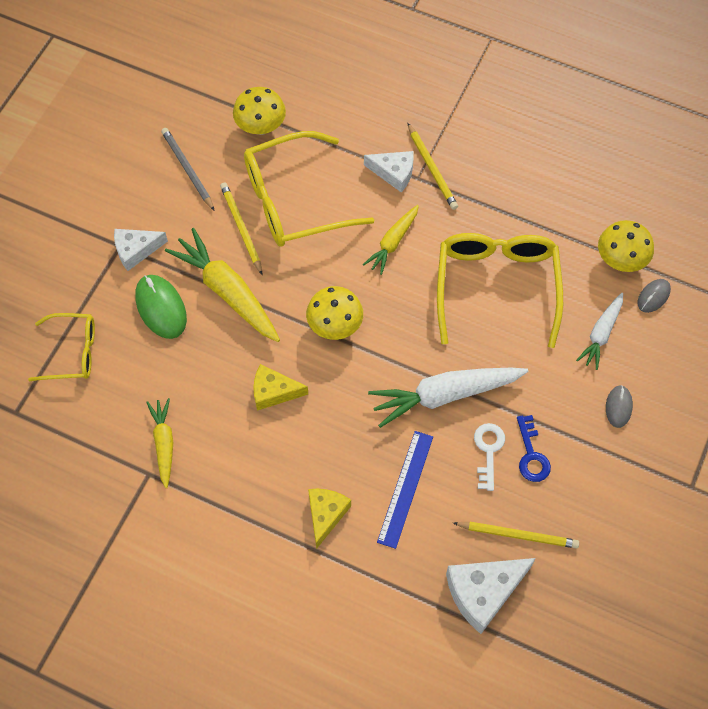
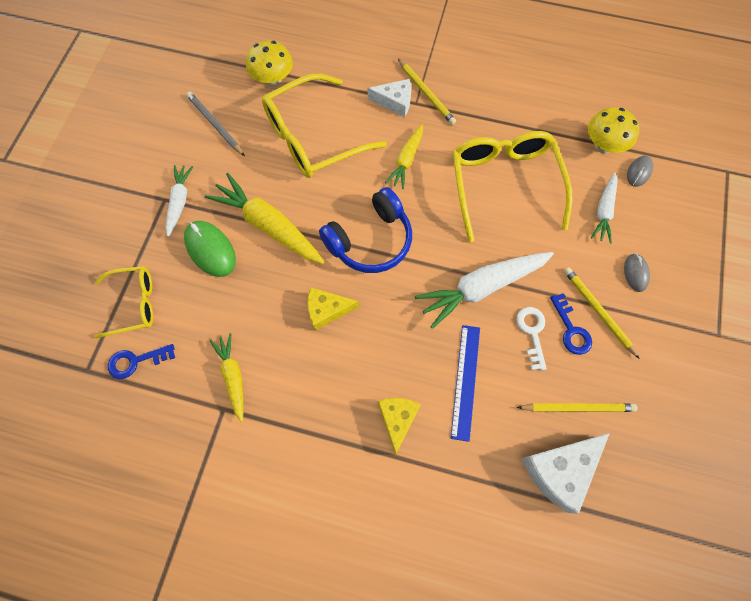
camera: 10 degrees left, 5 degrees up
(67, 411) = (136, 361): none -> blue key
(136, 250) = (179, 201): white cheese -> white carrot
(241, 228) = (271, 168): yellow pencil -> yellow pencil (598, 311)
(335, 325) = (370, 240): yellow mushroom -> blue headphones

